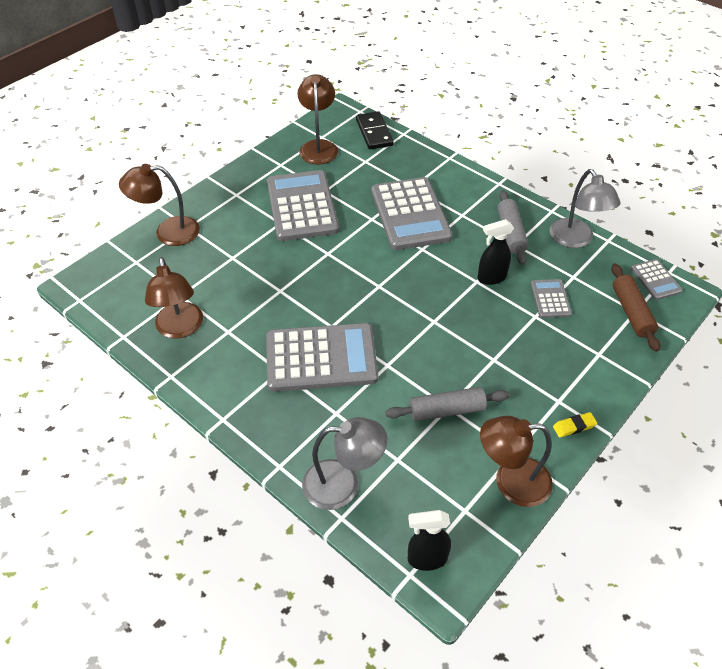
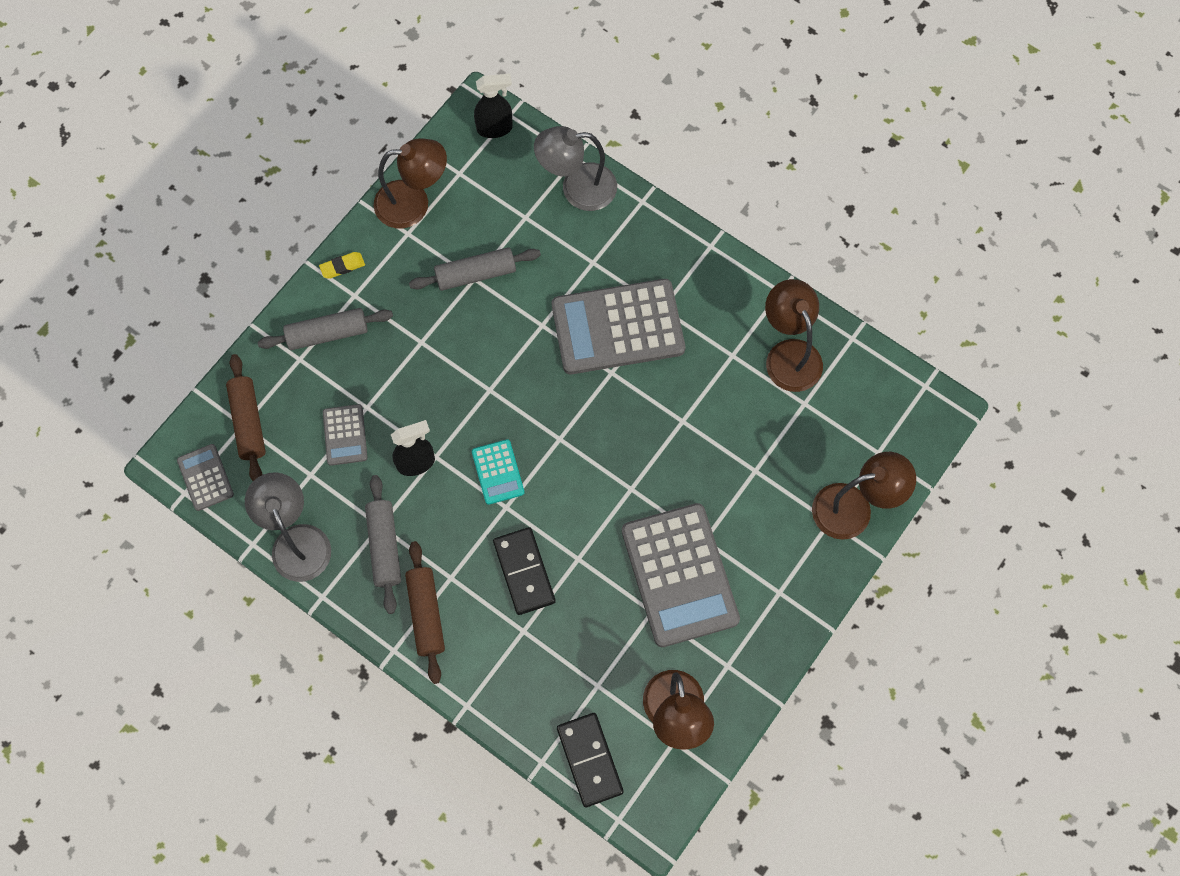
camera: 175 degrees right, 20 degrees up
(410, 214) = (524, 572): grey calculator -> black domino
(428, 268) = (497, 472): none -> turquoise calculator
(478, 198) = (426, 614): none -> brown rolling pin
(578, 371) = (327, 334): none -> grey rolling pin

